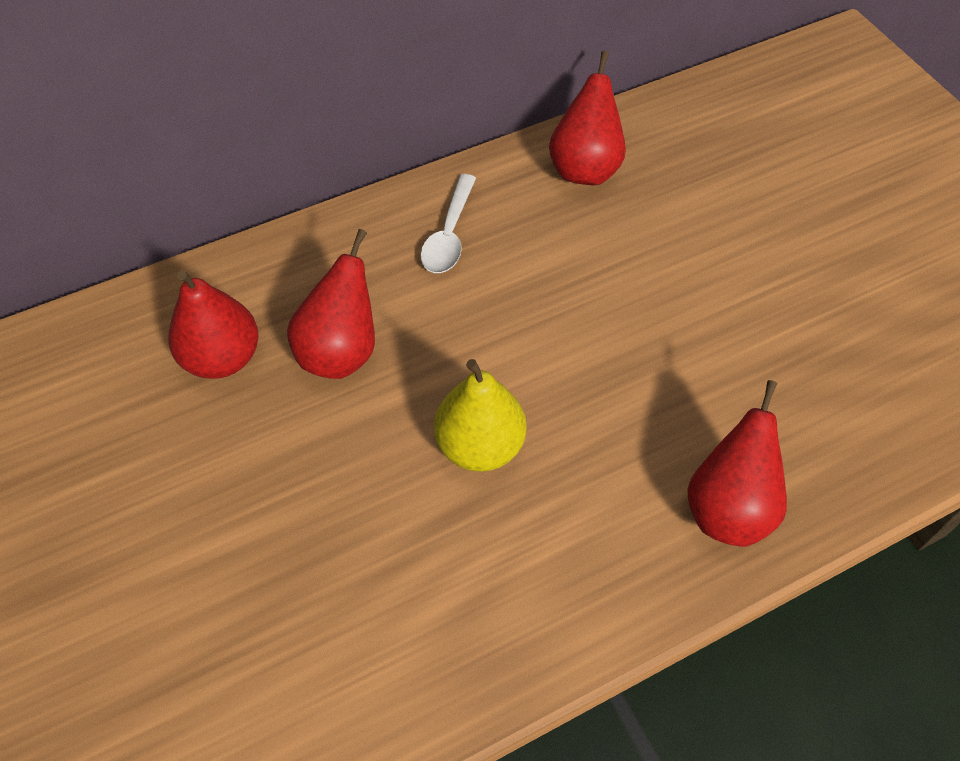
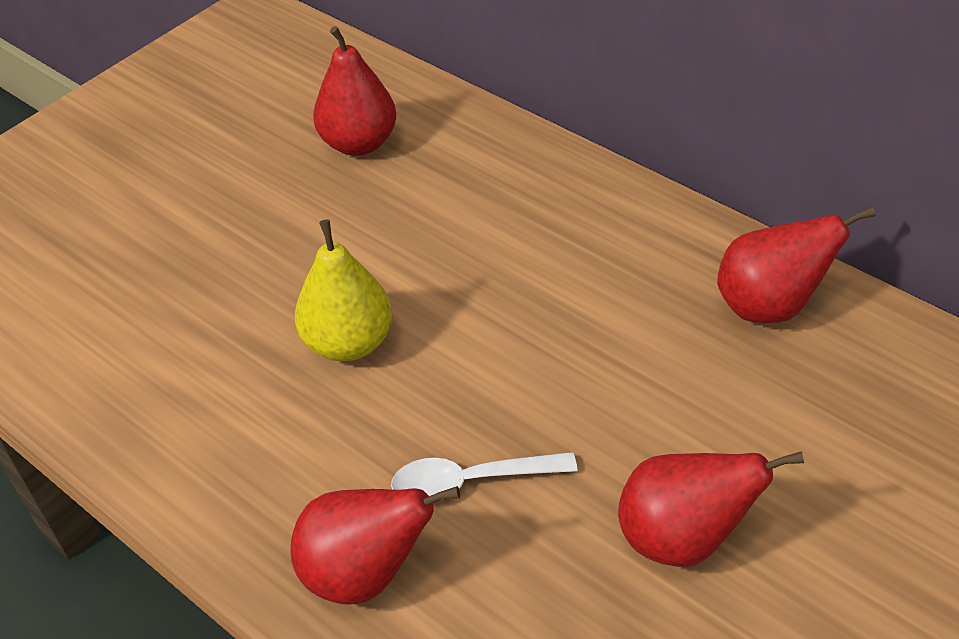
camera: 70 degrees right, 10 degrees down
(340, 351) = (405, 211): red pear -> red pear (682, 538)
(449, 235) = (593, 232): white spoon -> white spoon (471, 481)

